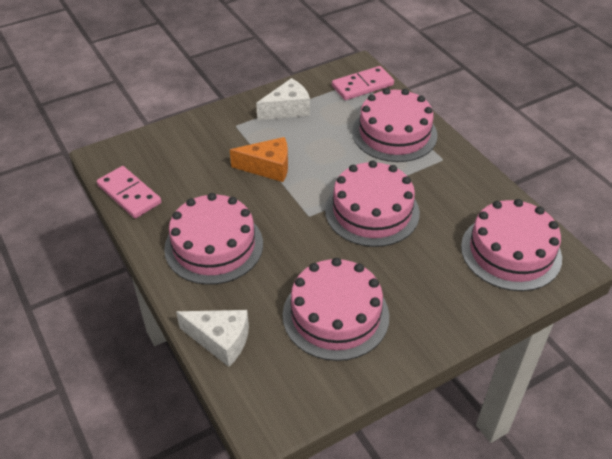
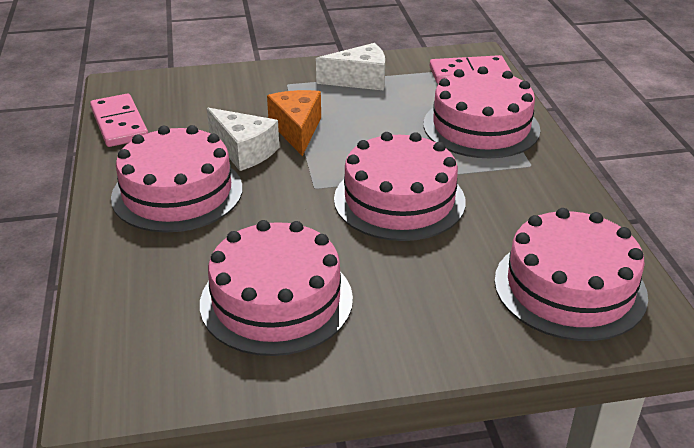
camera: 20 degrees right, 10 degrees down
(220, 341) = (113, 291): white cheese -> white cheese (244, 151)
(268, 167) = (297, 130): orange cheese -> orange cheese turned 120 degrees counterclockwise

